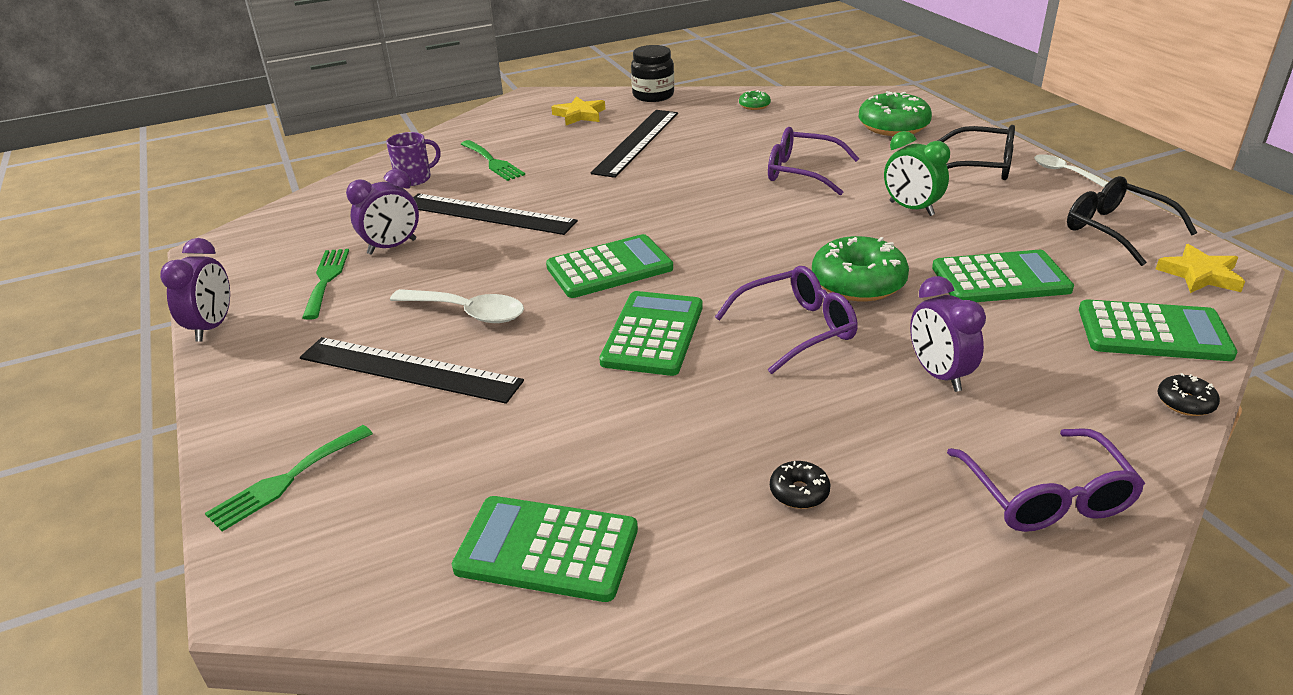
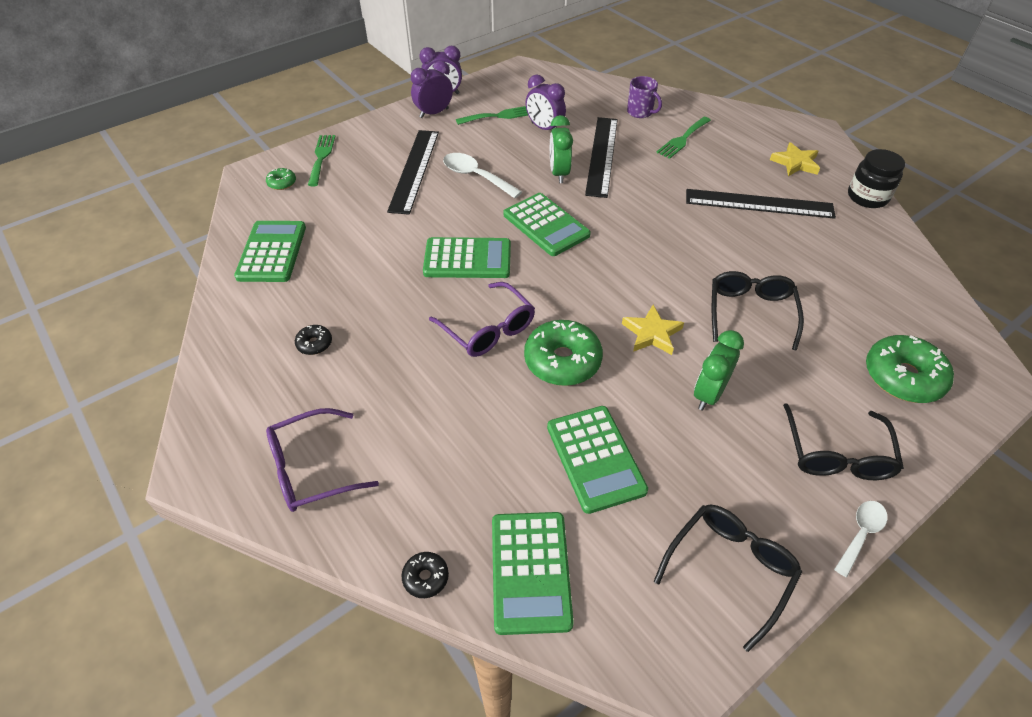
camera: 75 degrees right, 15 degrees up
(286, 480) = (321, 157): green fork -> green fork turned 60 degrees clockwise
(467, 312) = (476, 176): white spoon -> white spoon turned 120 degrees clockwise
(505, 247) = (559, 173): none -> green clock
(754, 105) = (888, 266): green donut -> green donut (282, 183)
(803, 172) = (750, 313): purple glasses -> black glasses
(938, 375) = (442, 412): purple clock -> purple clock (434, 113)
(1200, 275) = (654, 637): yellow star -> yellow star (652, 333)

